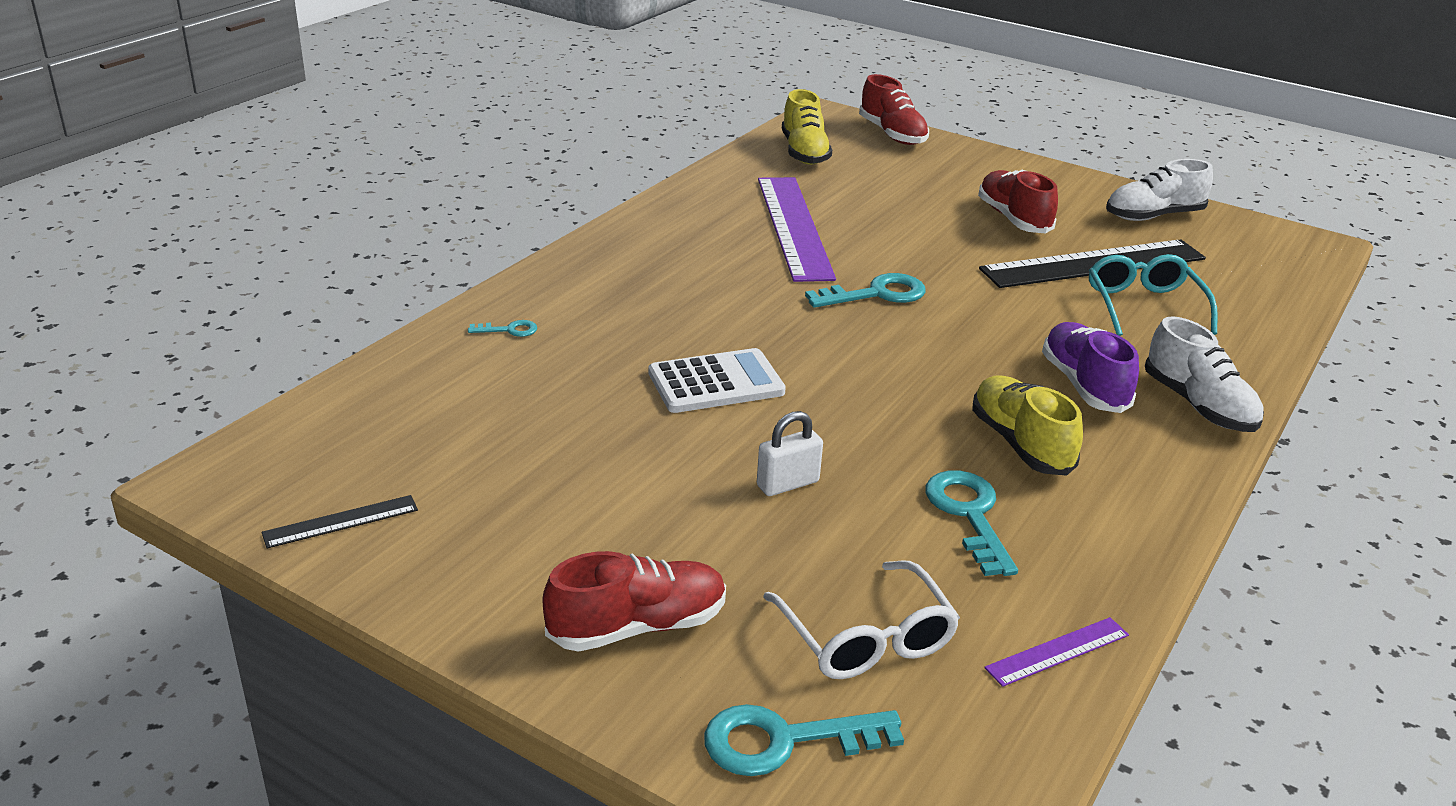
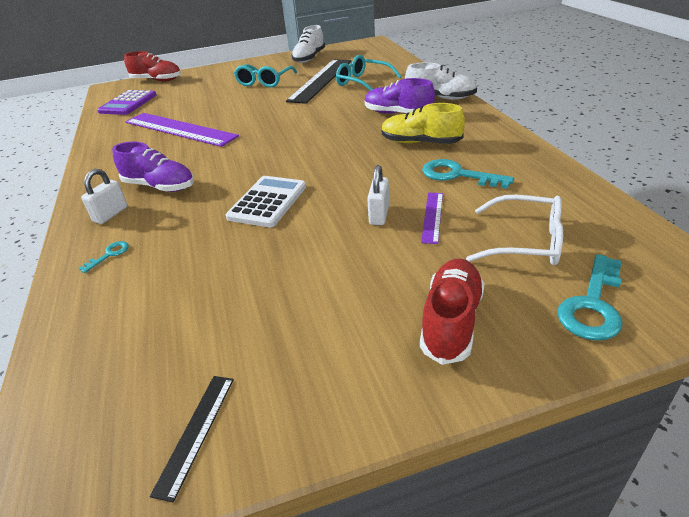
camera: 45 degrees left, 5 degrees up
(572, 288) = (111, 214): none -> white padlock
(657, 288) = (159, 186): none -> purple shoe
(804, 152) = (128, 103): yellow shoe -> purple calculator
(876, 294) = (265, 131): turquoise key -> none
(1013, 219) = (264, 82): red shoe -> turquoise glasses
(1057, 651) = (575, 193): purple ruler -> purple ruler (432, 217)

